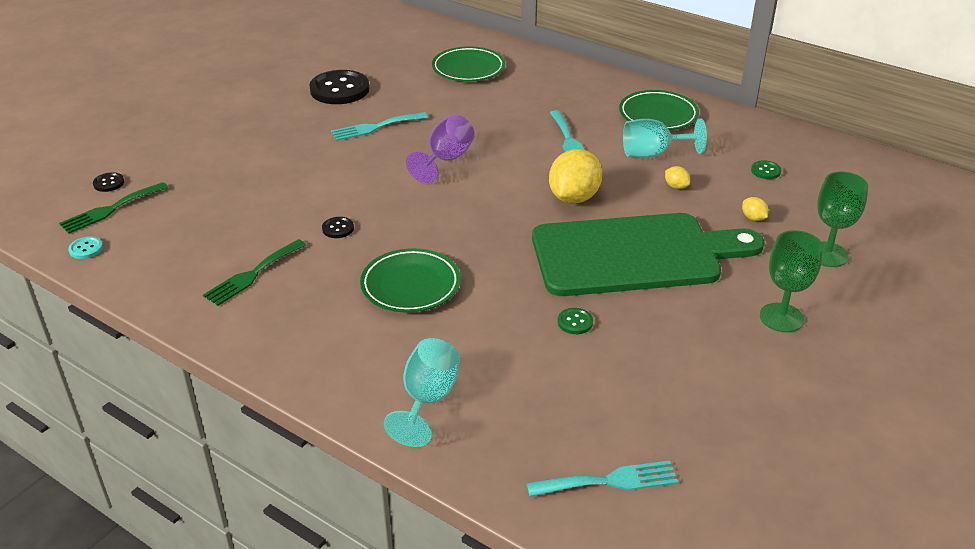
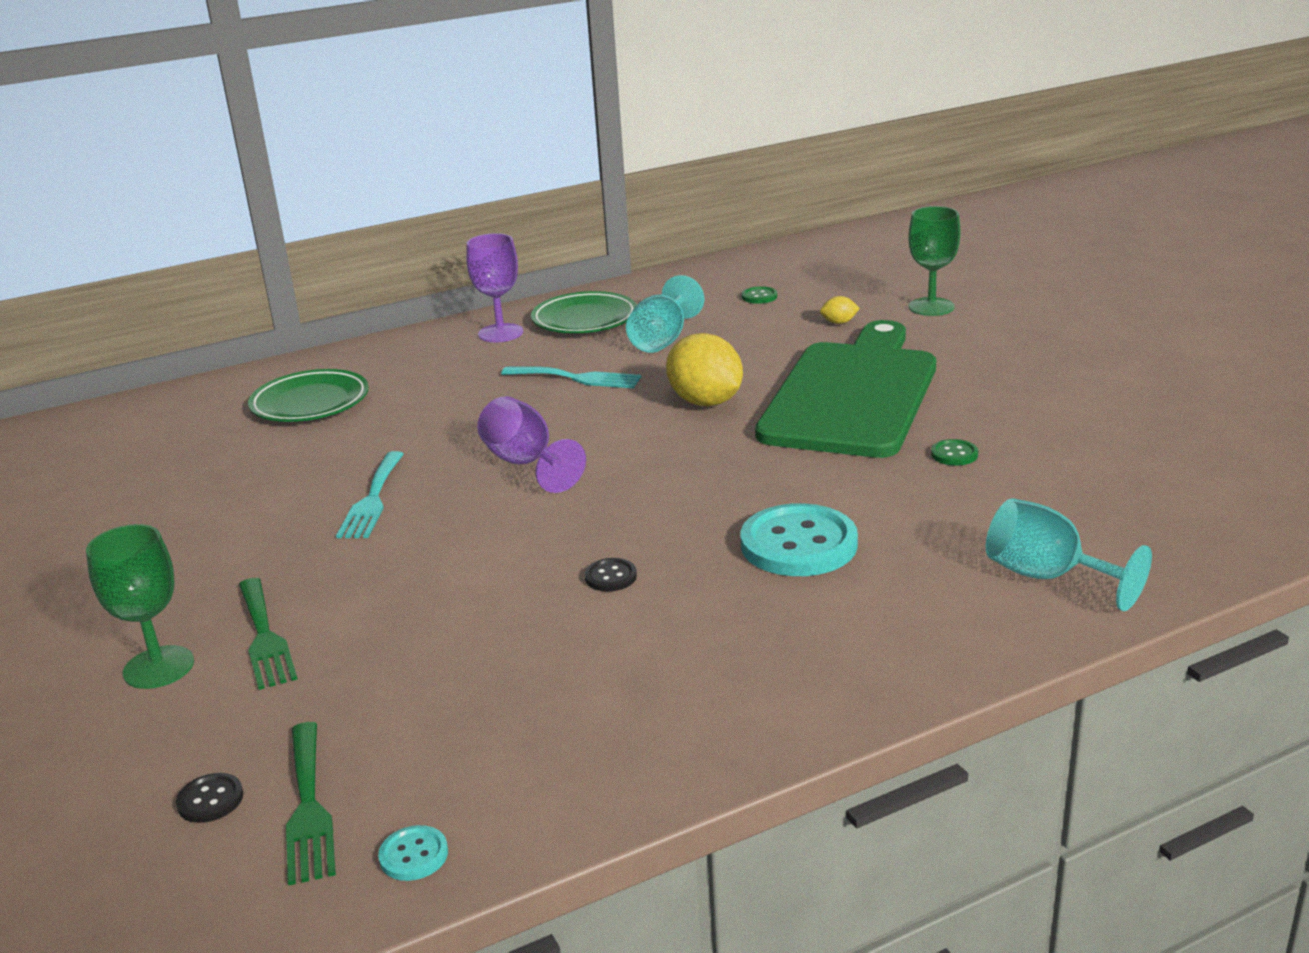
camera: 60 degrees left, 10 degrees down
(252, 274) = (662, 672): green fork -> green fork (265, 637)
(339, 89) = (220, 509): black button -> none
(410, 285) = (798, 544): green plate -> turquoise button
(609, 93) = (500, 333): none -> purple goblet
(609, 481) = (1237, 494): turquoise fork -> none
(676, 186) = (742, 344): yellow lemon -> none
(781, 317) = (1018, 351): green goblet -> green goblet (159, 667)

